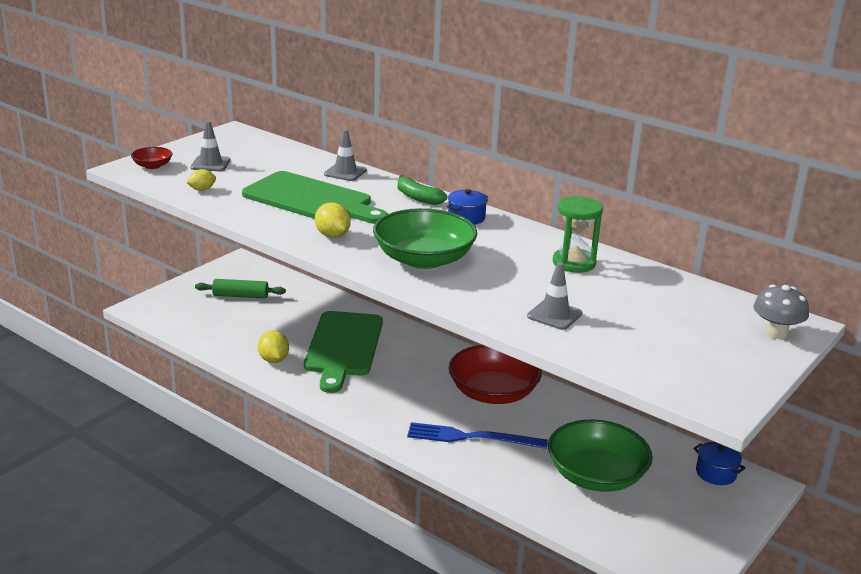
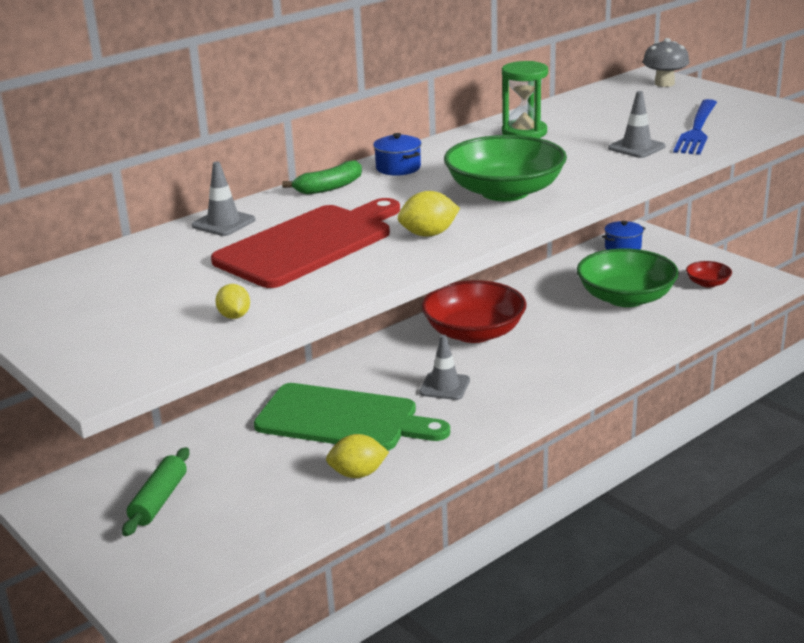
camera: 75 degrees left, 0 degrees up
(152, 166) = (106, 359): red bowl -> red bowl (707, 283)
(210, 164) = (130, 312): grey traffic cone -> grey traffic cone (444, 386)
(312, 200) = (309, 244): green cutting board -> red cutting board
(471, 437) = (557, 352): blue fork -> blue fork (697, 129)

